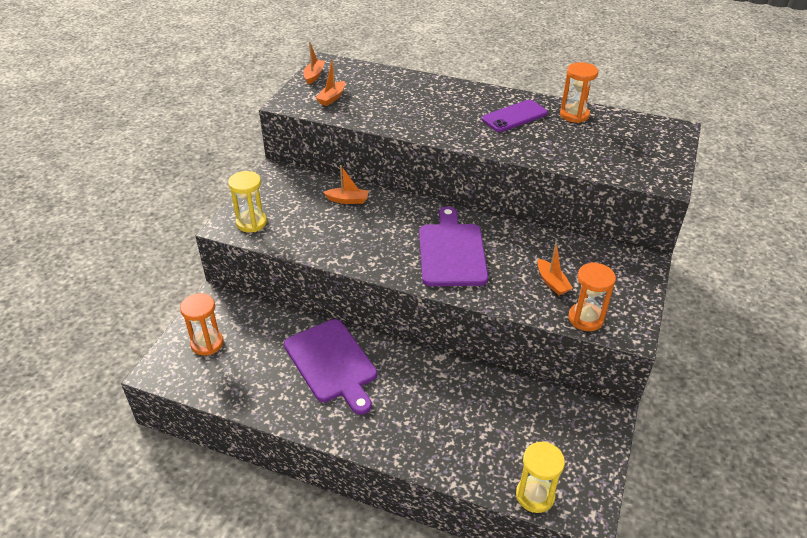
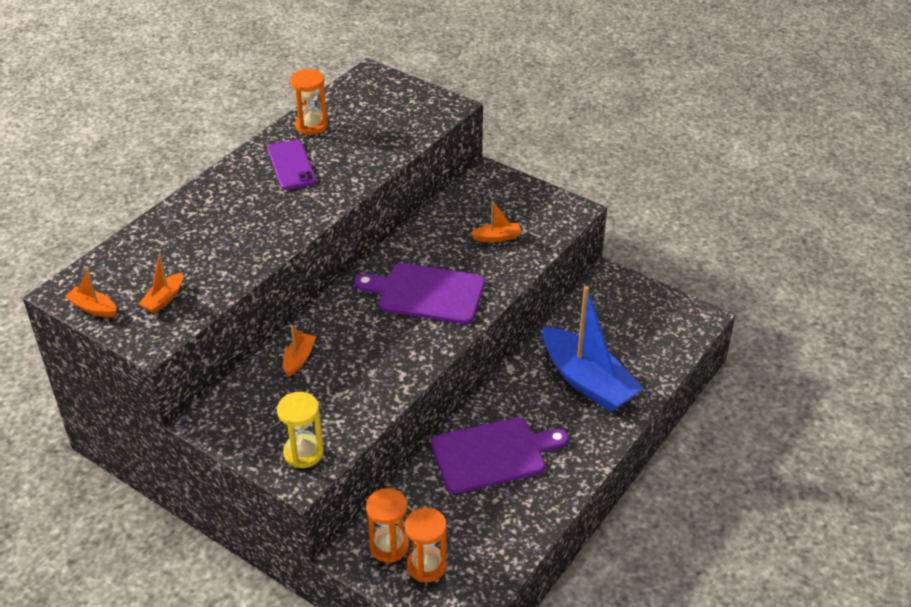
camera: 75 degrees left, 0 degrees up
(332, 98) = (164, 299): orange boat -> orange boat turned 75 degrees clockwise
(445, 418) = (587, 381): none -> blue boat
(535, 495) = (681, 343): yellow hourglass -> none
(585, 318) = (550, 230): orange hourglass -> orange hourglass (389, 546)

